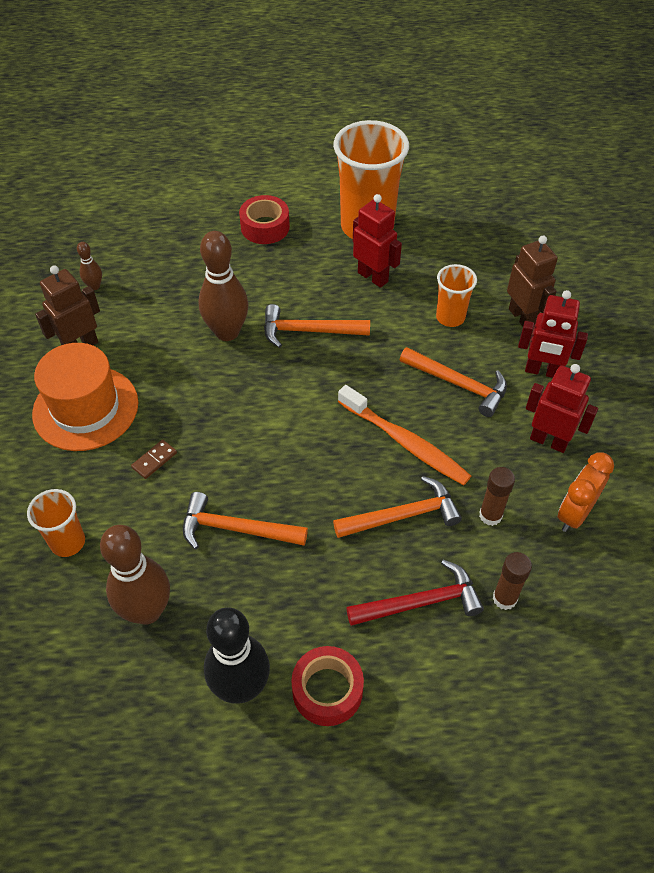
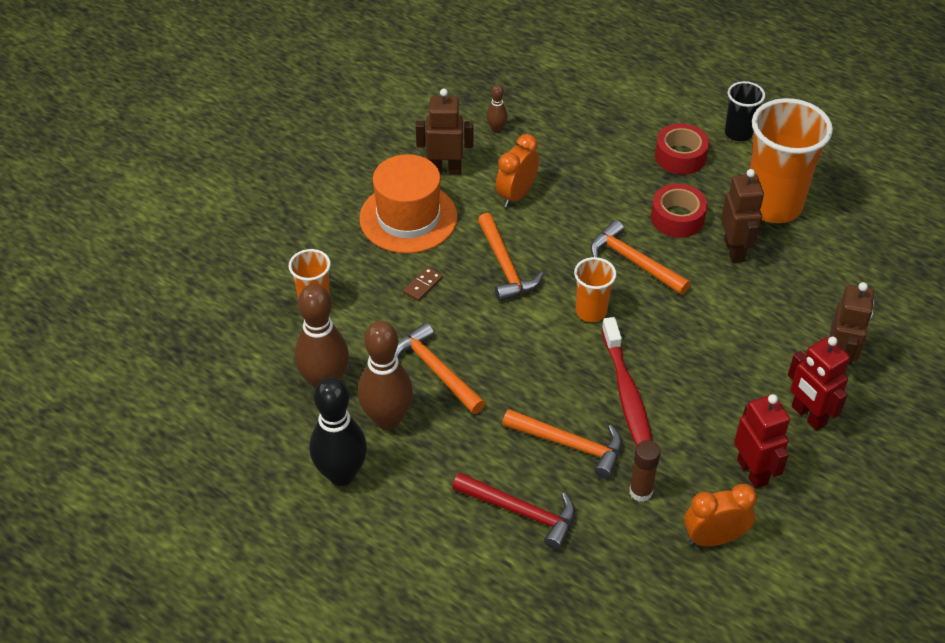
camera: 40 degrees right, 5 degrees down
(154, 460) = (423, 285): brown domino -> brown domino turned 45 degrees counterclockwise
(163, 332) = (516, 195): none -> orange clock
(227, 332) = (566, 224): brown bowling pin -> brown bowling pin (387, 419)
(291, 186) = (738, 133): none -> black cup
(327, 690) = (396, 519): red tape -> red tape (677, 218)
(373, 277) = (734, 250): red robot -> brown robot
(404, 442) = (627, 393): orange toothbrush -> red toothbrush
(450, 317) = (770, 323): orange cup -> orange cup (591, 311)
(458, 384) = (719, 380): orange hammer -> orange hammer (505, 266)
(504, 598) = (589, 555): brown glue stick -> none

